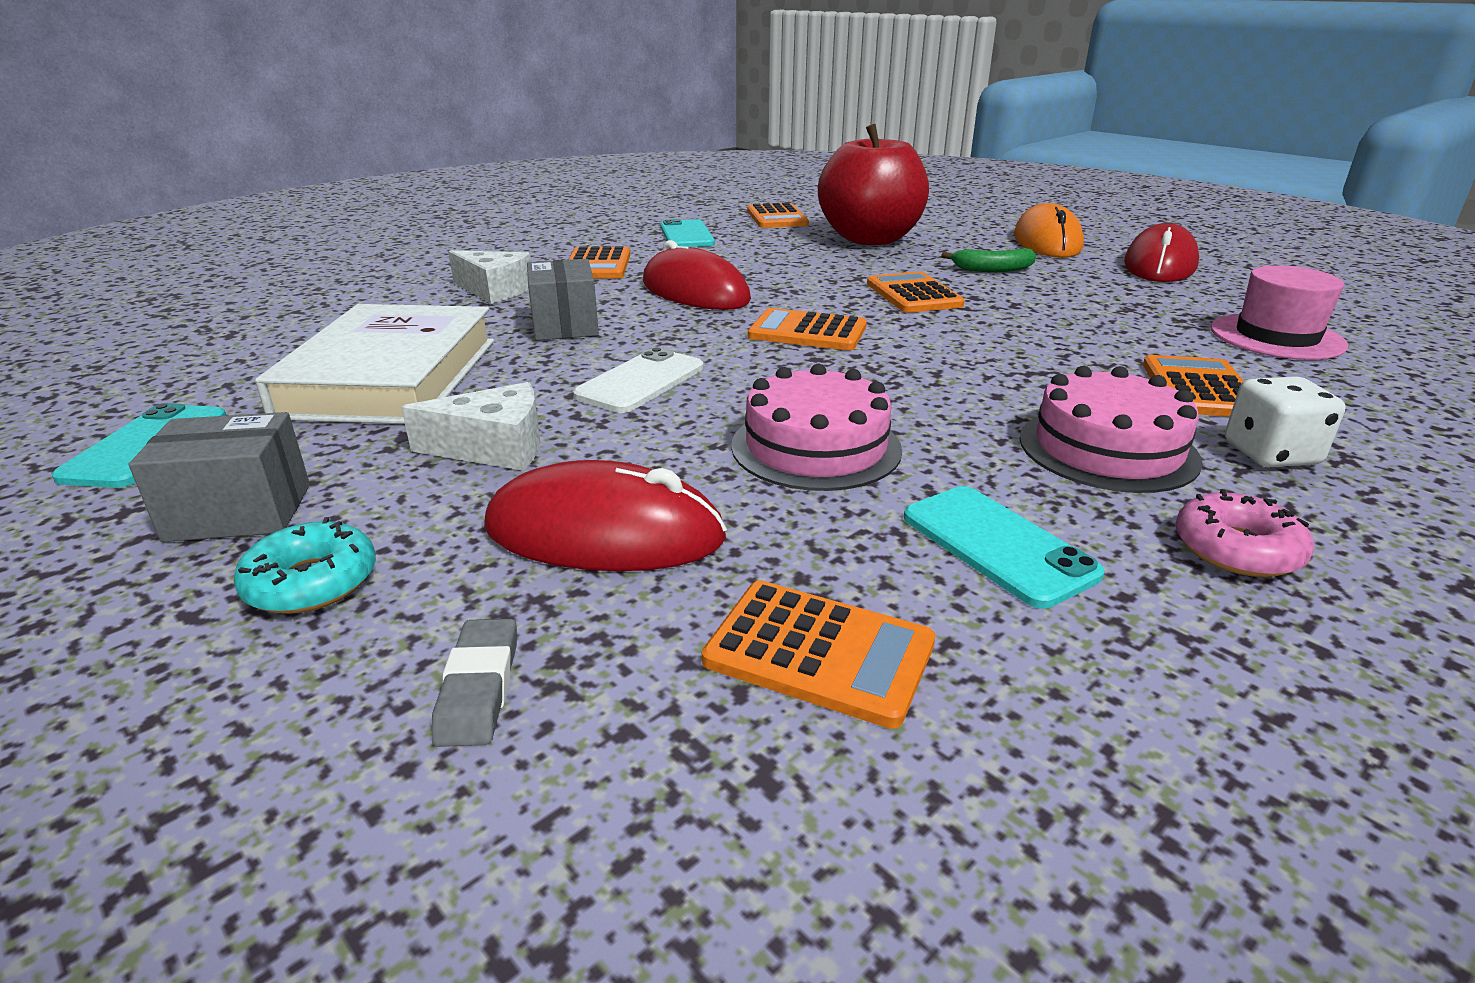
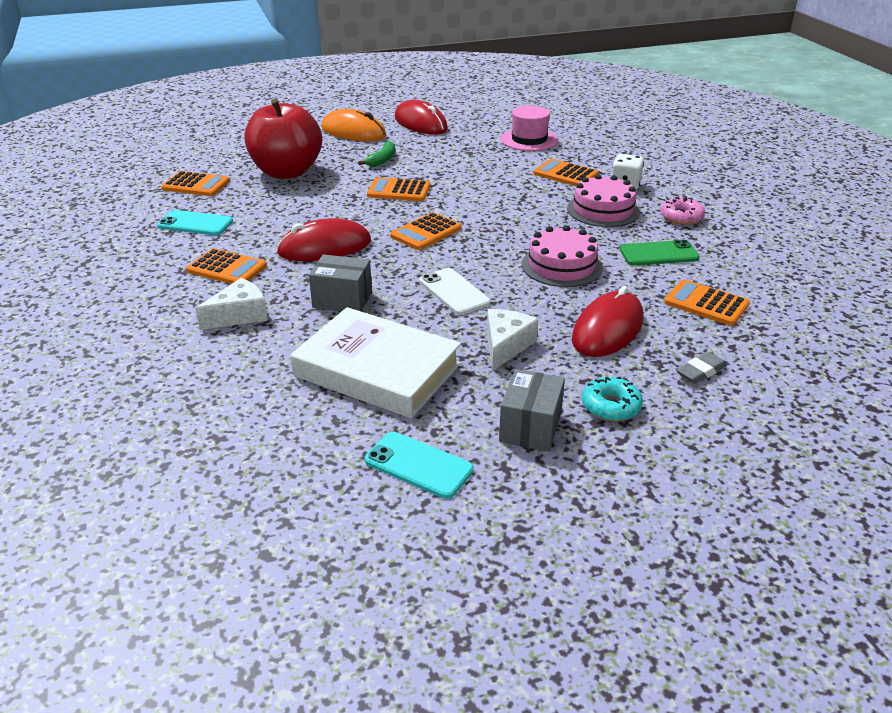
camera: 65 degrees left, 5 degrees up
(479, 688) = (700, 371): grey eraser -> grey eraser turned 60 degrees counterclockwise
(819, 652) = (706, 304): orange calculator -> orange calculator turned 105 degrees counterclockwise
(997, 545) = (659, 254): turquoise phone -> green phone

